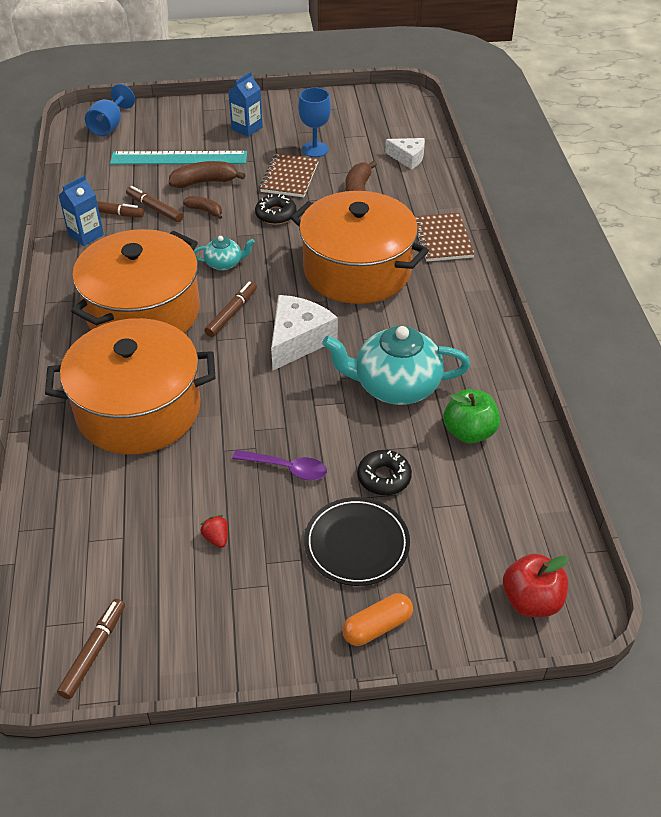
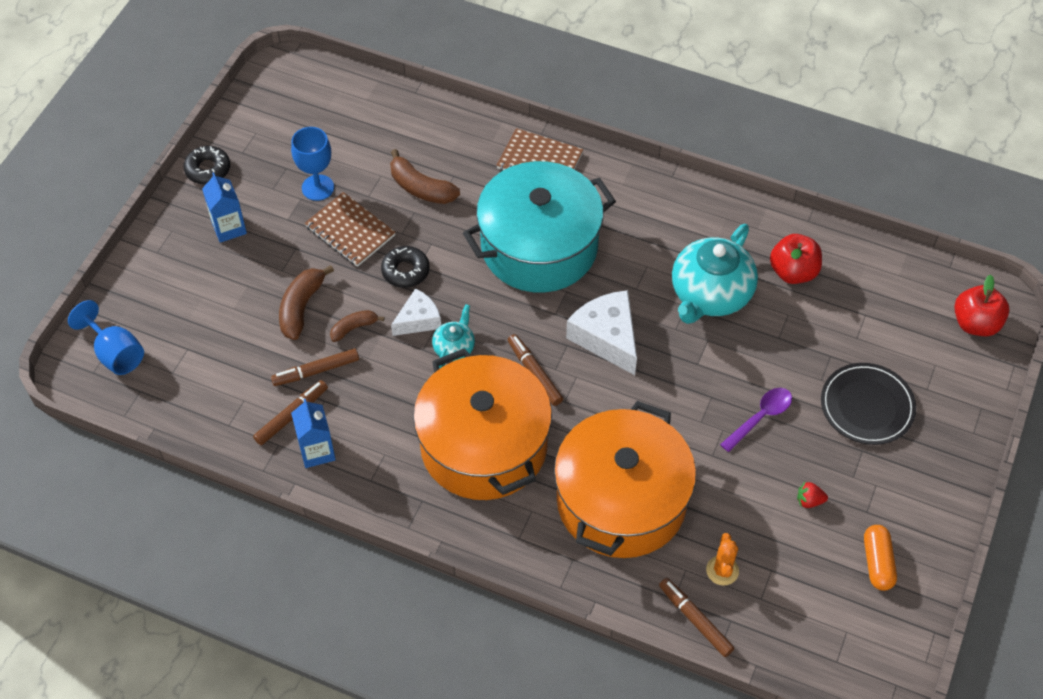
camera: 60 degrees left, 10 degrees up
(94, 651) = (880, 634): brown marker -> brown marker (695, 620)
(104, 502) = (722, 570): none -> orange cactus
(179, 158) = (237, 312): turquoise ruler -> none
(357, 270) = (539, 247): orange pot -> turquoise pot
(377, 627) = (951, 430): orange capsule -> orange capsule (877, 562)
(384, 477) = (809, 354): black donut -> black donut (208, 169)
(408, 158) = (393, 121): white cheese -> white cheese (418, 320)
(469, 432) = (793, 272): green apple -> red apple

